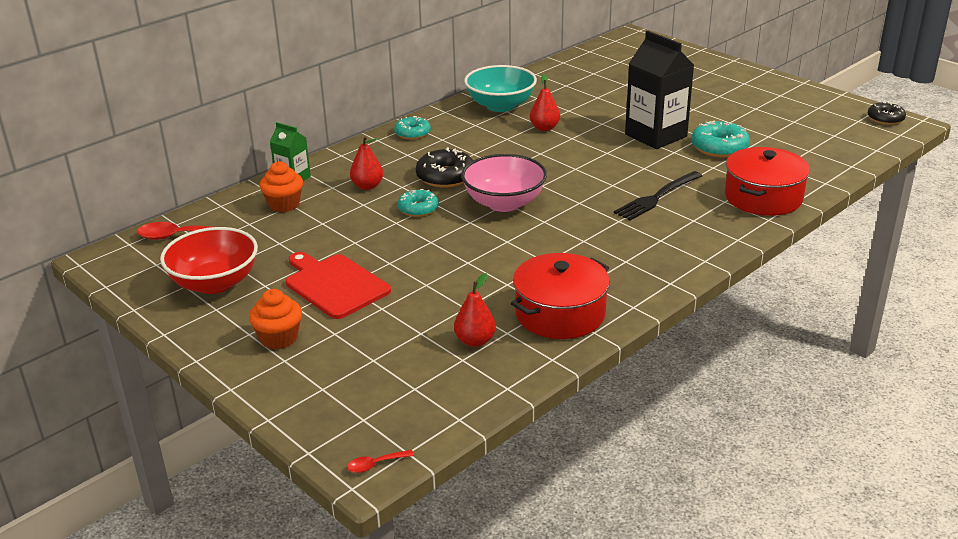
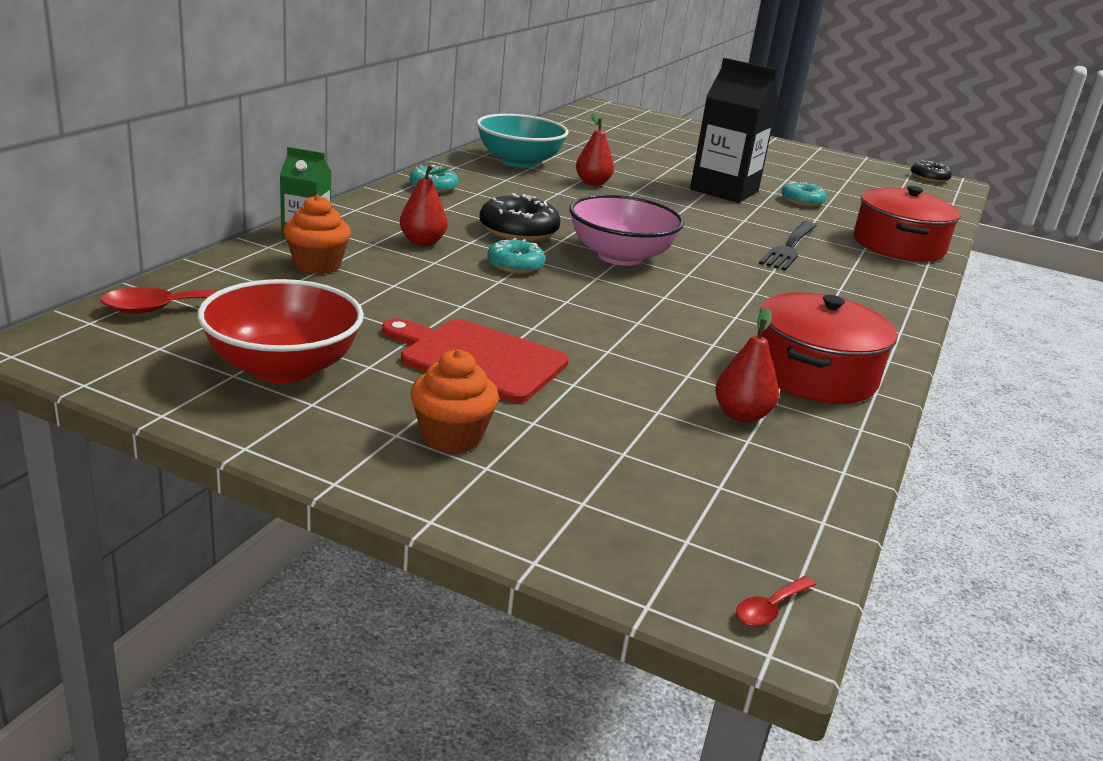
camera: 25 degrees left, 5 degrees down
(719, 147) = (802, 201): turquoise donut -> turquoise donut, size x0.66

